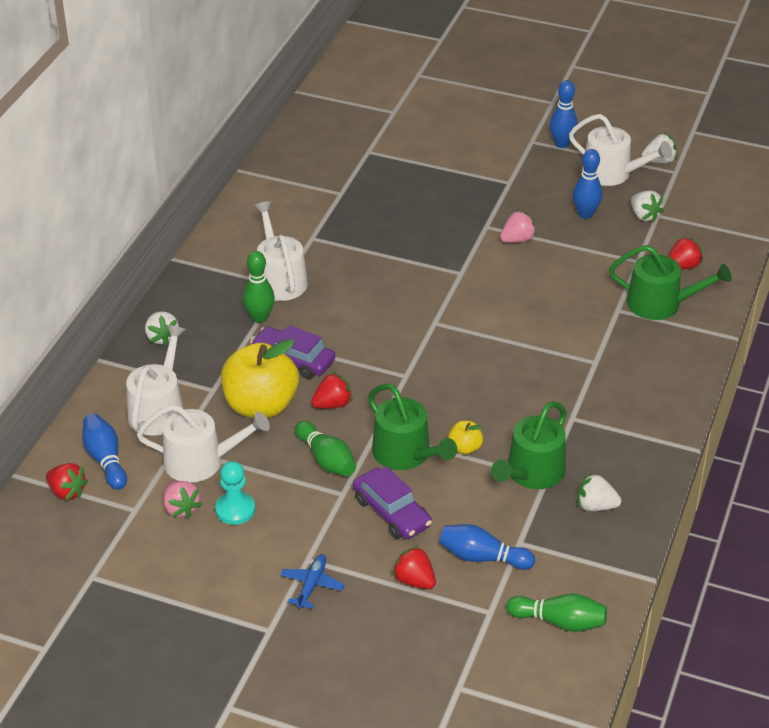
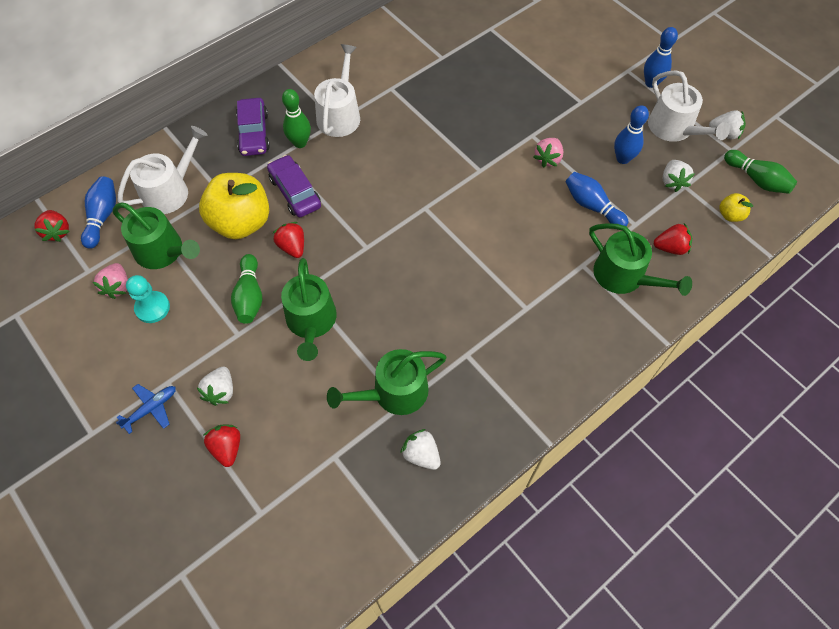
camera: 30 degrees right, 20 degrees up
(162, 337) = (220, 129): white strawberry -> white strawberry (221, 391)
(201, 461) = (163, 251): white watering can -> green watering can
(332, 404) = (292, 247): red strawberry -> red strawberry turned 120 degrees counterclockwise
(391, 512) = (259, 372): purple car -> purple car (254, 133)
(465, 448) = (360, 339): yellow apple -> yellow apple (730, 215)
(482, 557) = (294, 455): blue bowling pin -> blue bowling pin (592, 206)
(517, 240) = (548, 159): pink strawberry -> pink strawberry turned 120 degrees clockwise
(559, 622) = (306, 557): green bowling pin -> green bowling pin (757, 180)

